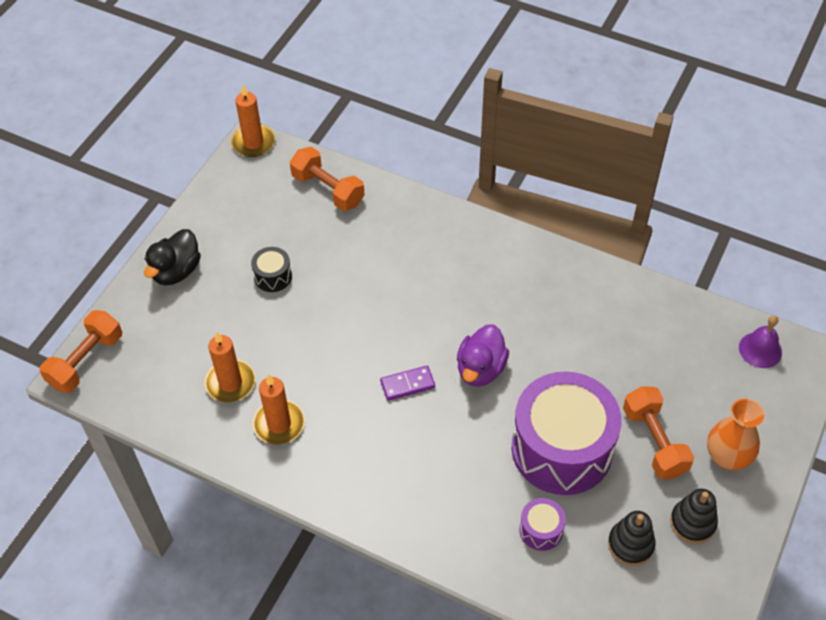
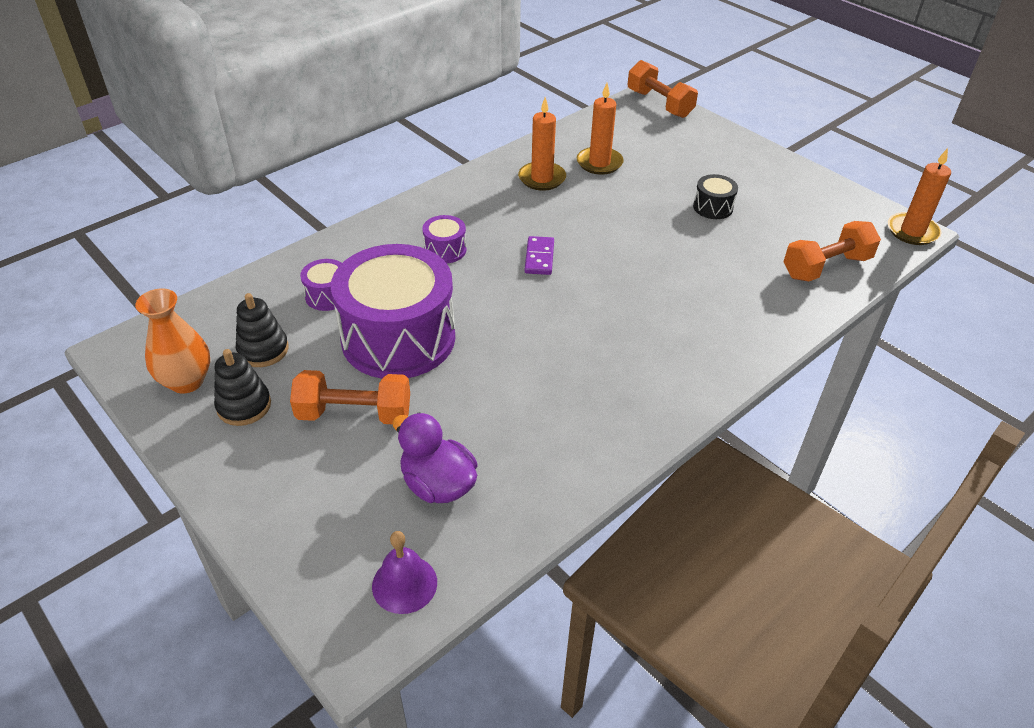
camera: 110 degrees right, 10 degrees down
(176, 271) = (740, 157): black duck -> none
(432, 463) = (445, 250): none -> purple drum
(480, 369) = (528, 310): purple duck -> purple duck (438, 484)
(727, 457) = (289, 471): orange vase -> orange vase (186, 381)

